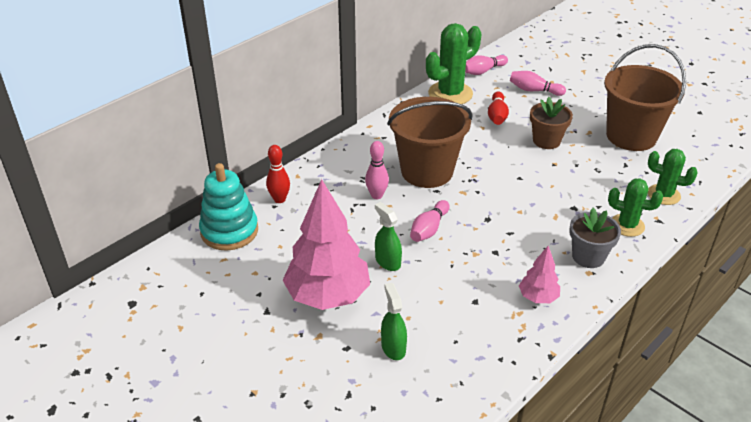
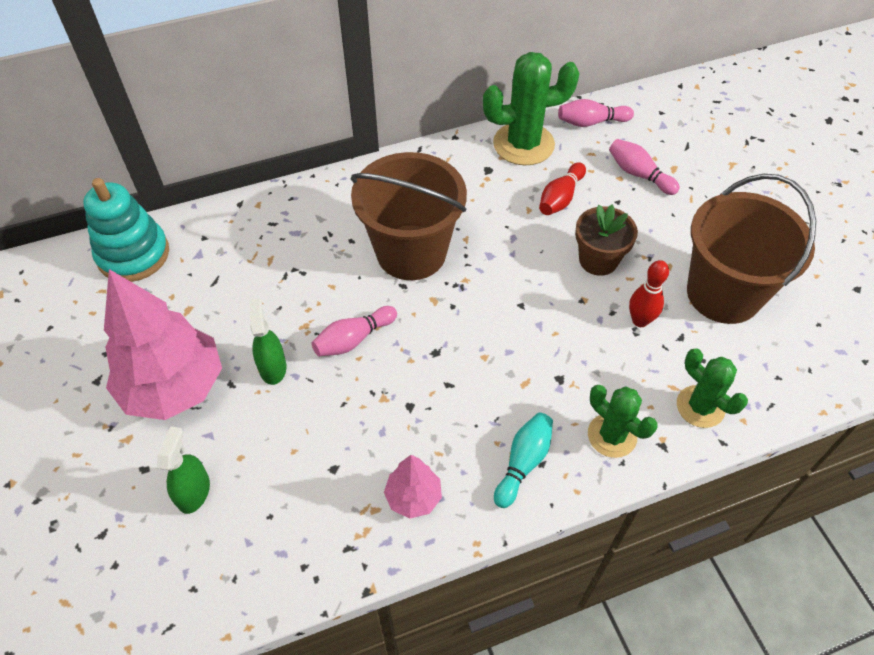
camera: 25 degrees right, 15 degrees up
(279, 199) = (215, 231): red bowling pin -> red bowling pin (640, 320)
(377, 195) = (327, 266): pink bowling pin -> none
(588, 256) = (523, 463): grey flower pot -> turquoise bowling pin

